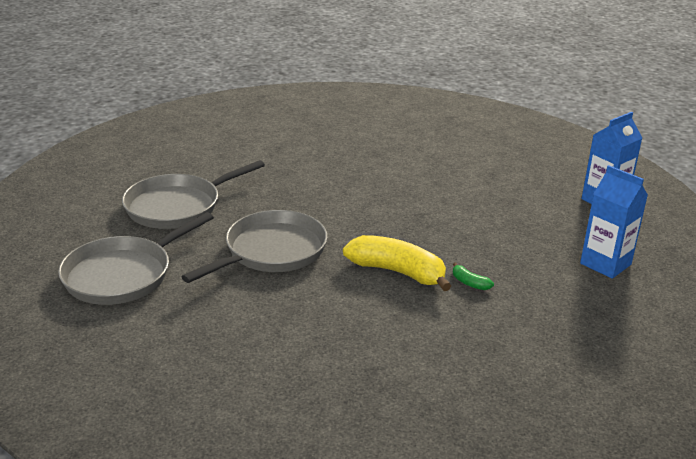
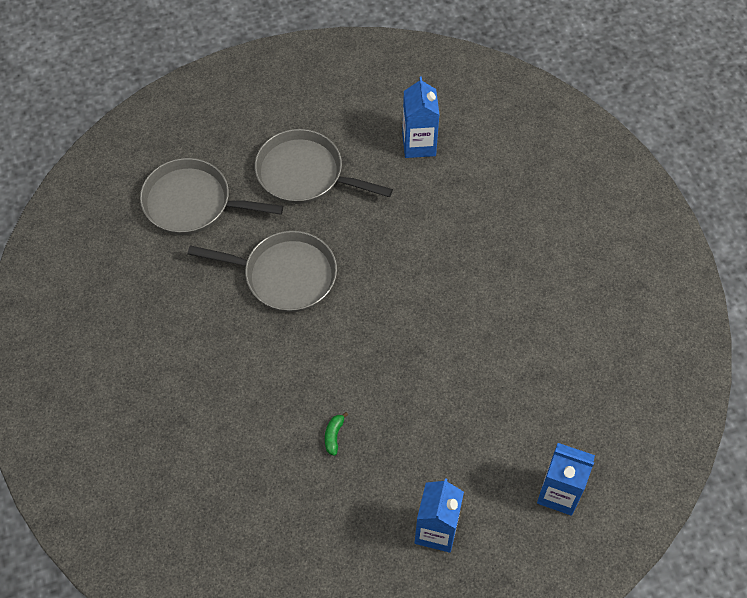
camera: 60 degrees right, 30 degrees up
(223, 150) = (419, 144): none -> blue carton
(397, 272) = (315, 376): yellow banana -> none

